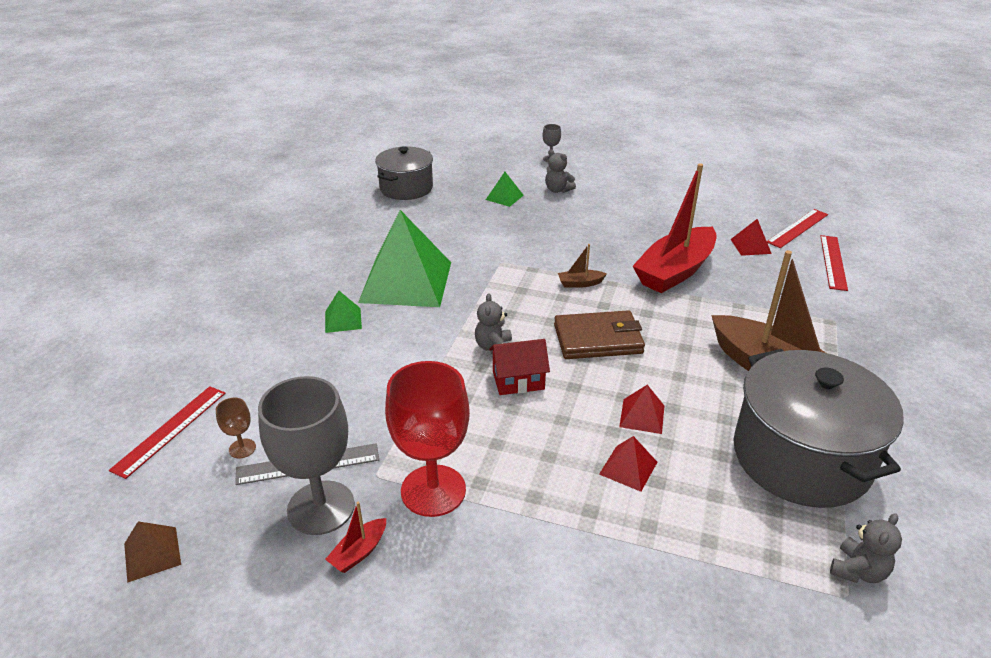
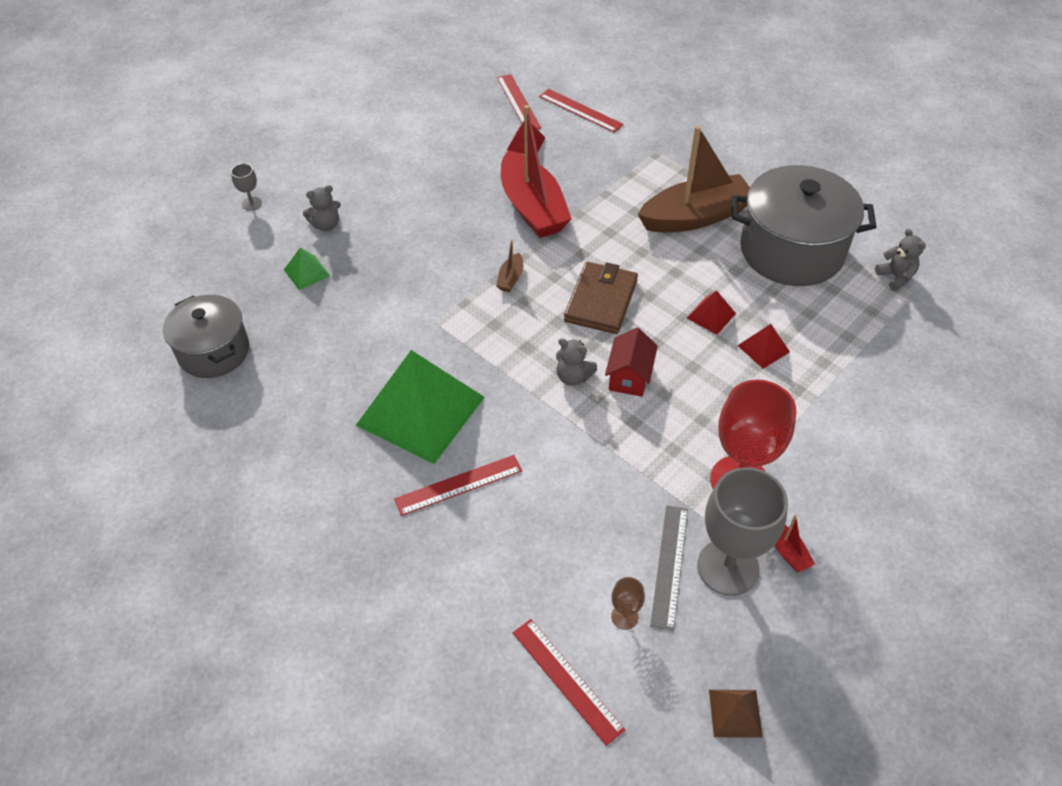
camera: 65 degrees left, 15 degrees up
(343, 320) = (458, 485): green pyramid -> red ruler

